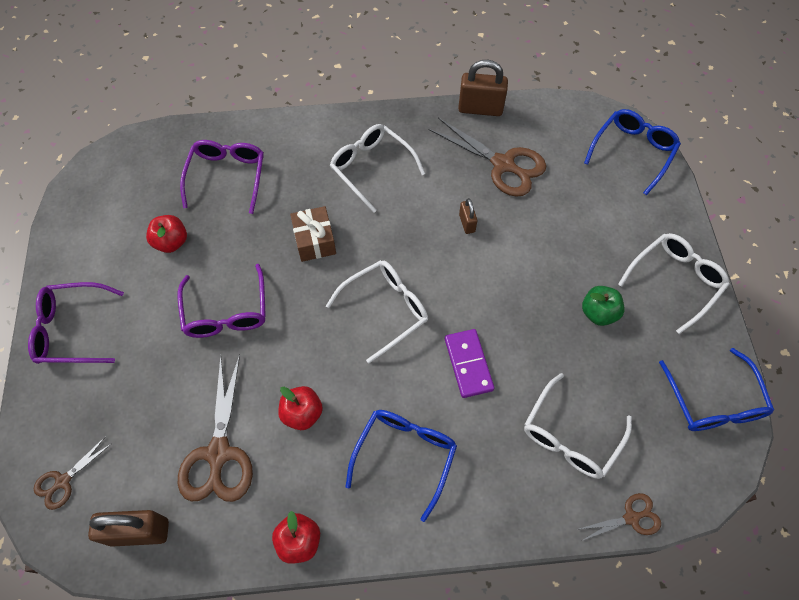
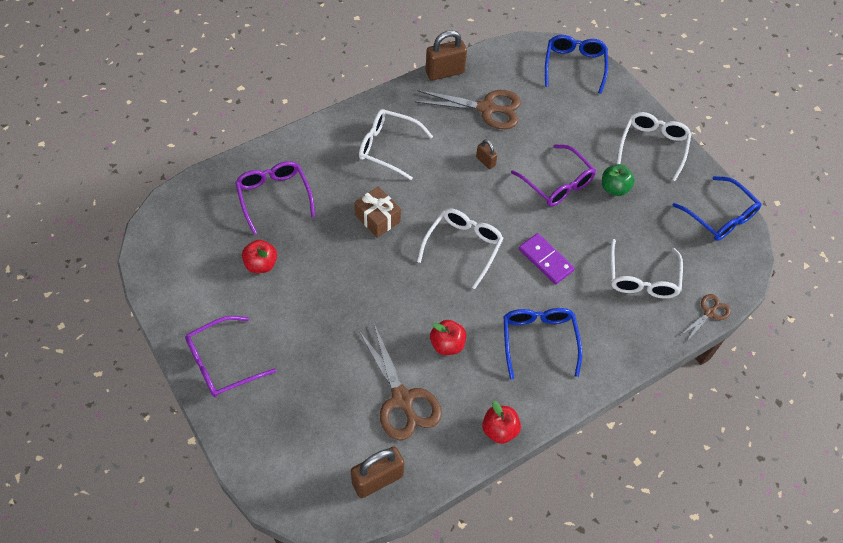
camera: 30 degrees left, 5 degrees down
(63, 481) = (293, 473): brown scissors -> none
(226, 312) = (341, 298): purple glasses -> purple glasses (557, 183)

